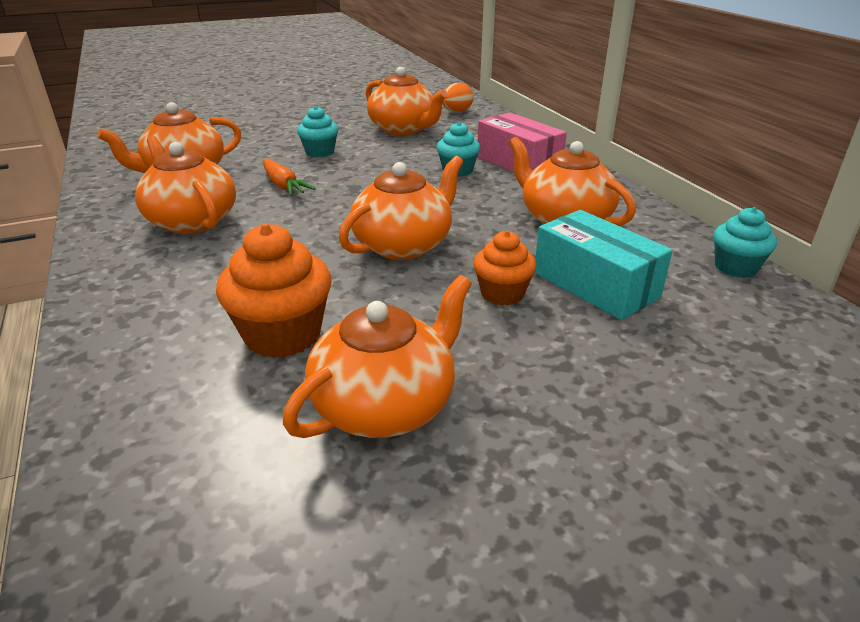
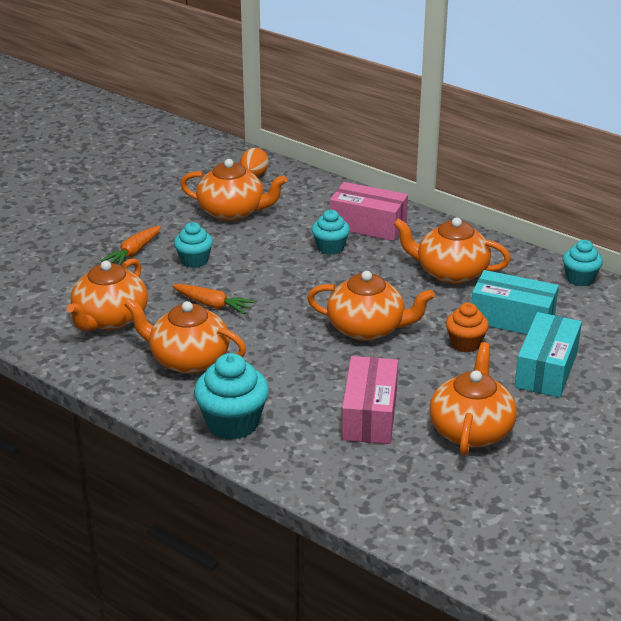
camera: 30 degrees left, 0 degrees up
(133, 290) = (232, 423): none -> turquoise cupcake
(280, 137) = (133, 253): none -> orange carrot
(282, 335) = (369, 415): orange cupcake -> pink box
(403, 245) = (367, 329): orange teapot -> orange teapot turned 90 degrees clockwise
(585, 361) = (546, 369): none -> turquoise box

